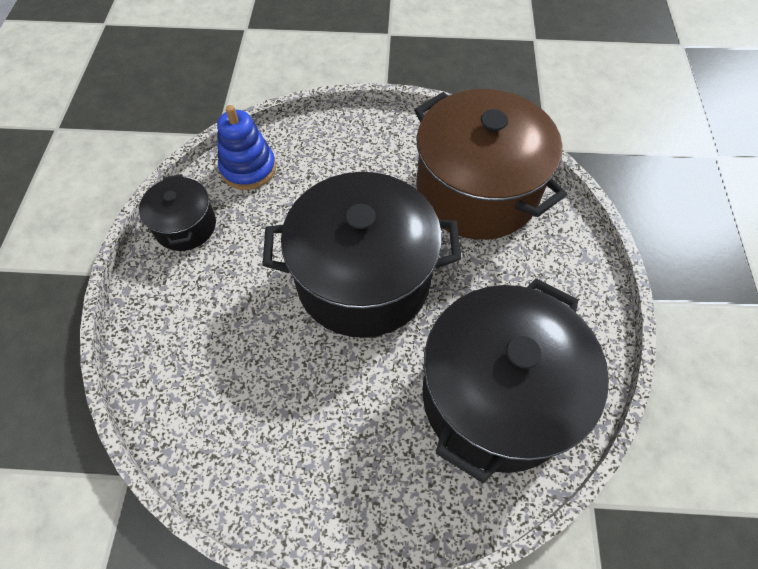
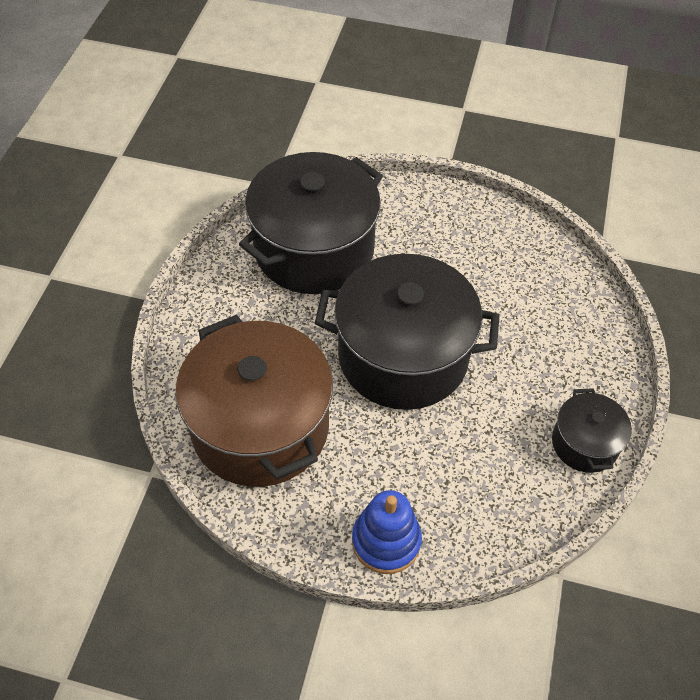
camera: 170 degrees left, 5 degrees down
(248, 168) = (518, 506): blue stacking toy -> blue stacking toy (386, 541)

